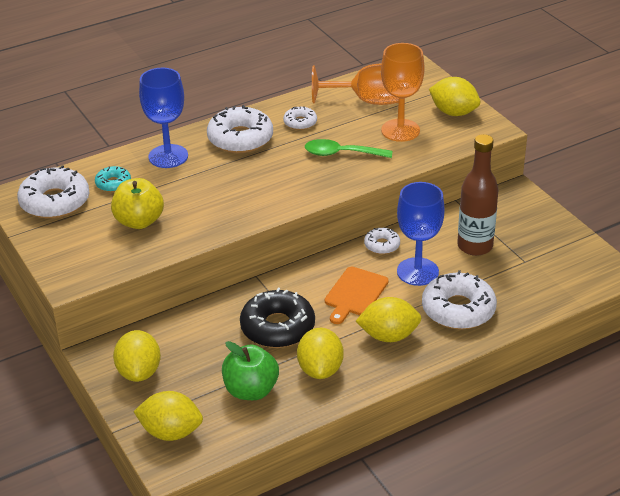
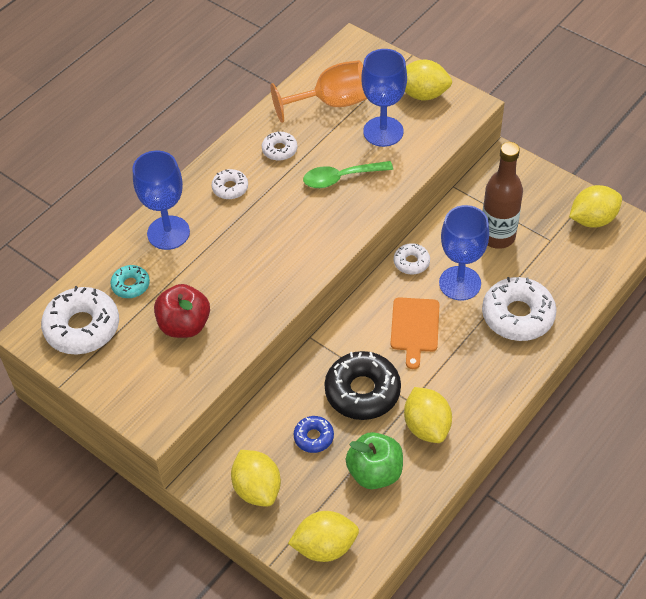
camera: 20 degrees left, 15 degrees up
(139, 221) = (184, 325): yellow apple -> red apple
(212, 349) = (313, 437): none -> blue donut
(240, 138) = (230, 188): white donut -> white donut, size x0.52
(388, 336) = (470, 367): yellow lemon -> yellow lemon (592, 219)
(400, 130) = (383, 131): orange goblet -> blue goblet

